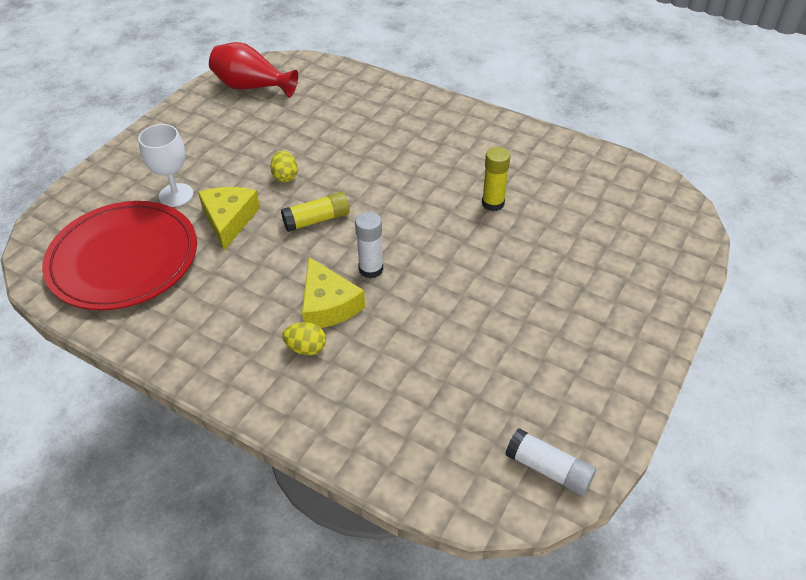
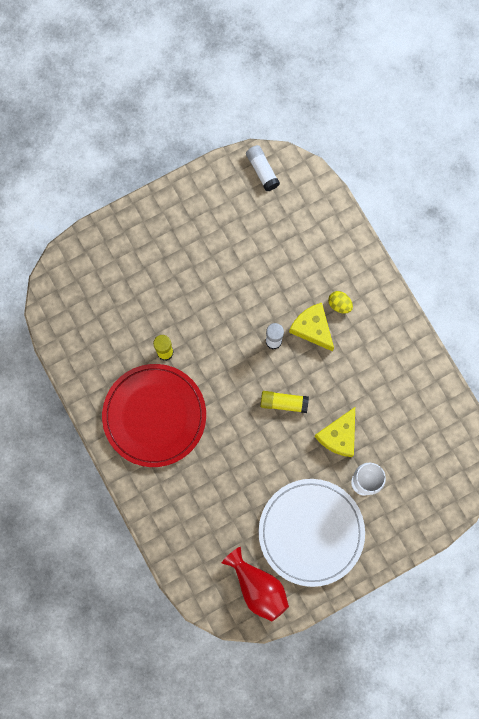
camera: 150 degrees left, 30 degrees up
(123, 259) = (417, 437): red plate -> red plate (154, 416)
(218, 138) = (311, 532): none -> white plate
(285, 176) = (283, 459): yellow egg -> none
(328, 305) = (312, 328): yellow cheese -> yellow cheese turned 45 degrees counterclockwise

